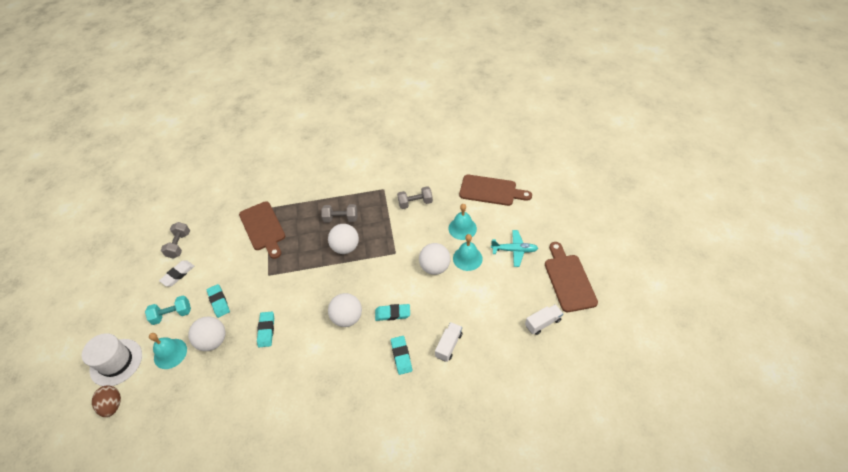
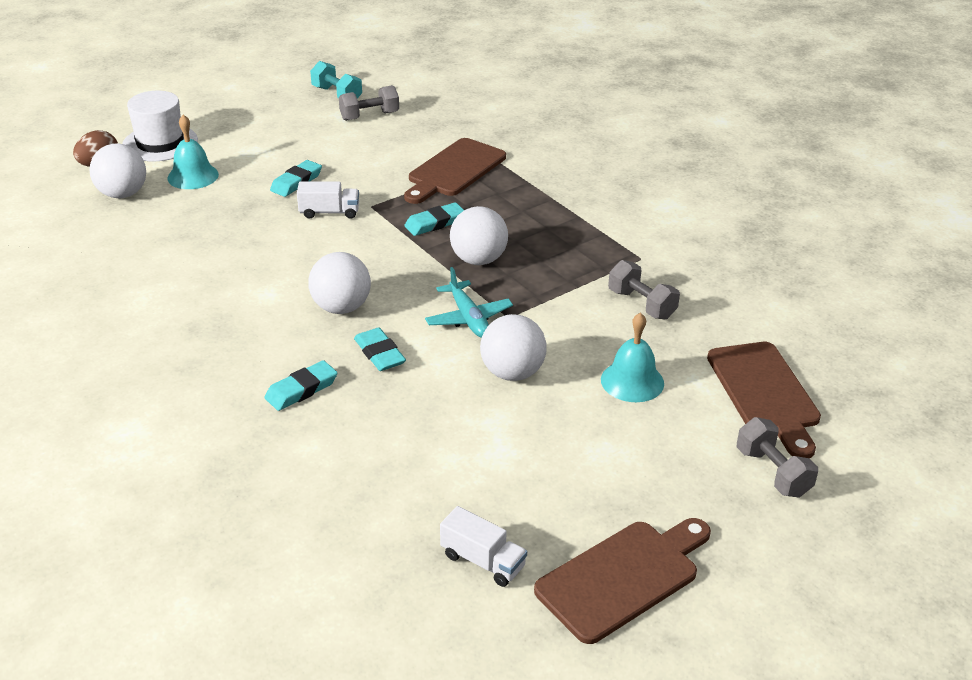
camera: 60 degrees right, 15 degrees down
(172, 314) = (253, 154): turquoise dumbbell -> turquoise dumbbell (337, 95)
(178, 274) = (320, 134): white eraser -> none
(213, 341) = (230, 201): white ball -> white ball (122, 194)
(266, 330) = (273, 239): turquoise eraser -> turquoise eraser (435, 223)
(341, 218) = (534, 235): grey dumbbell -> grey dumbbell (772, 472)
(449, 345) = (354, 440): white truck -> white truck (329, 212)
(467, 258) = (565, 409): turquoise bell -> none
(514, 250) = (636, 470): turquoise plane -> turquoise plane (468, 318)

